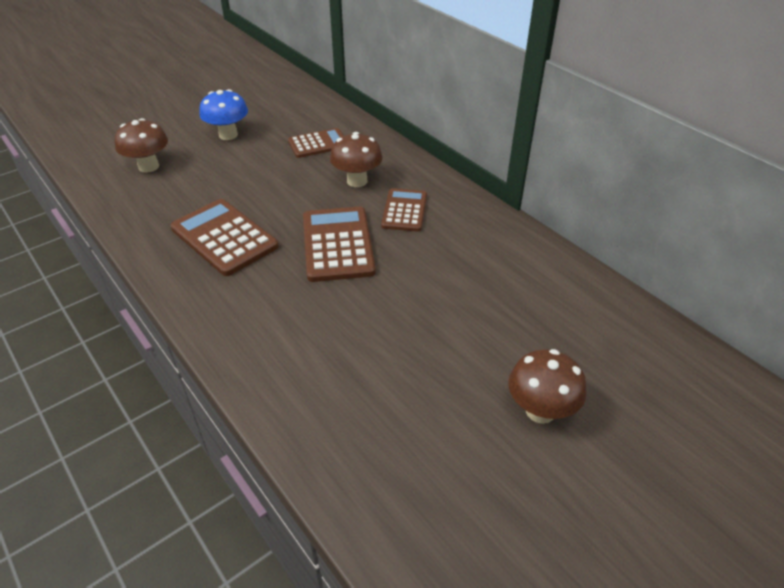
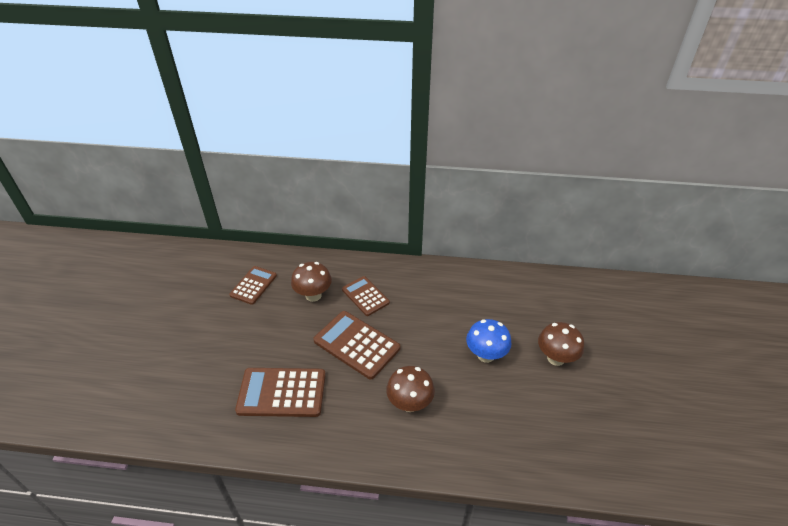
camera: 45 degrees left, 0 degrees up
(148, 166) = (148, 384): brown mushroom -> brown mushroom (410, 403)
(228, 135) = (177, 319): blue mushroom -> blue mushroom (485, 355)

